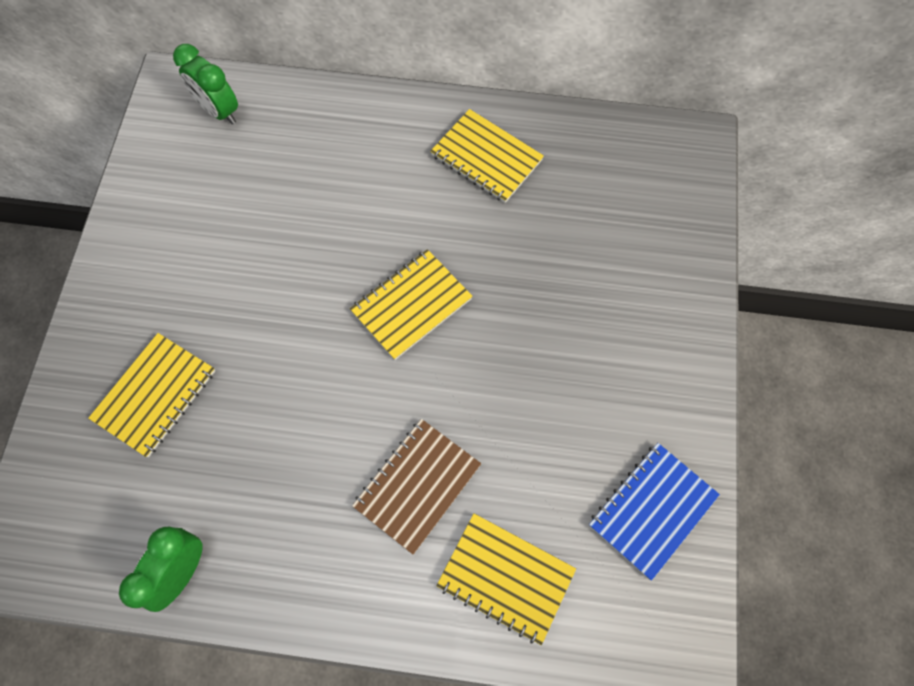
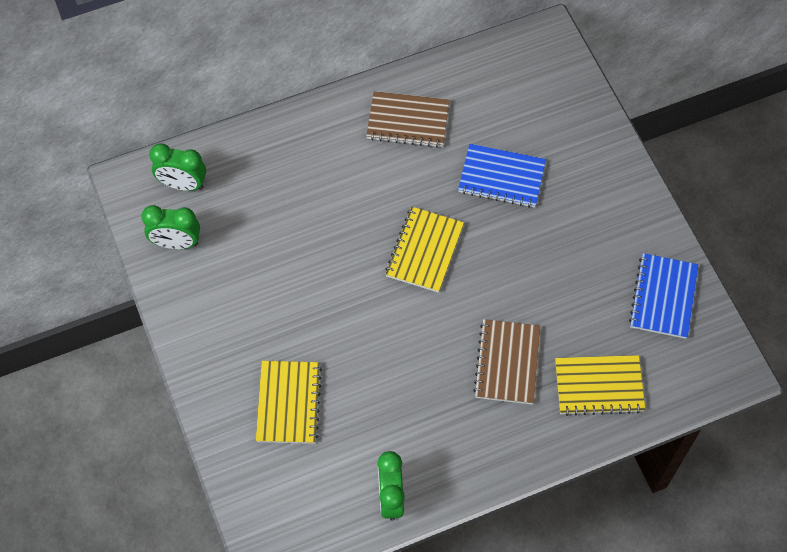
camera: 30 degrees left, 5 degrees down
(170, 165) = (176, 243): none -> green clock
(486, 157) = (408, 121): yellow notebook -> brown notebook
(548, 268) = (501, 177): none -> blue notebook

